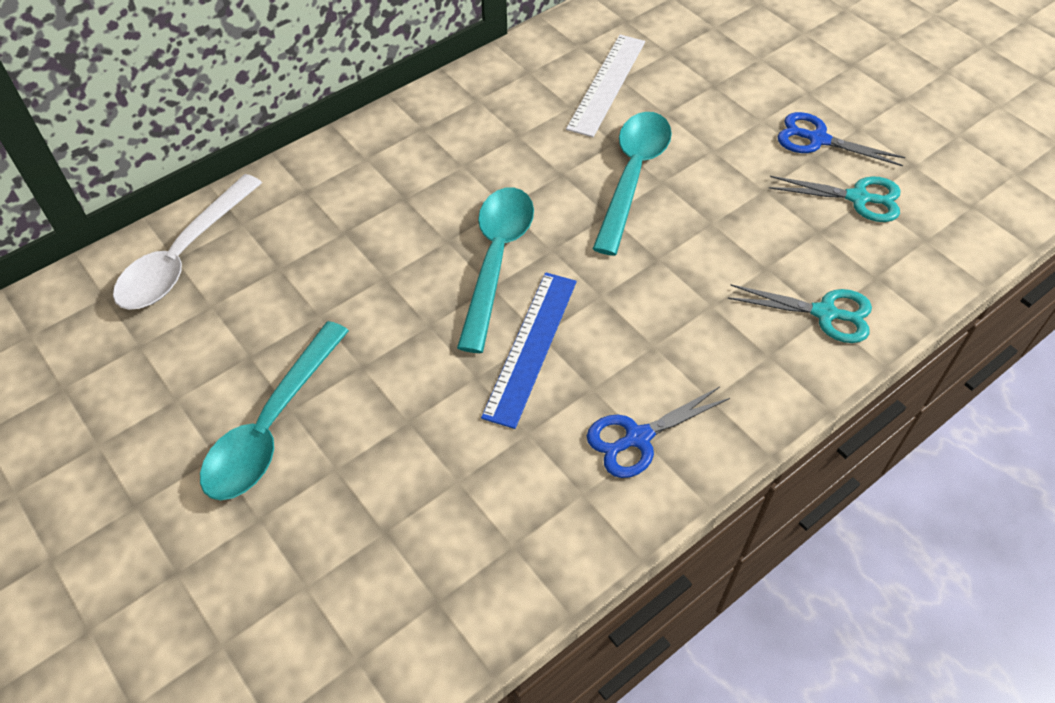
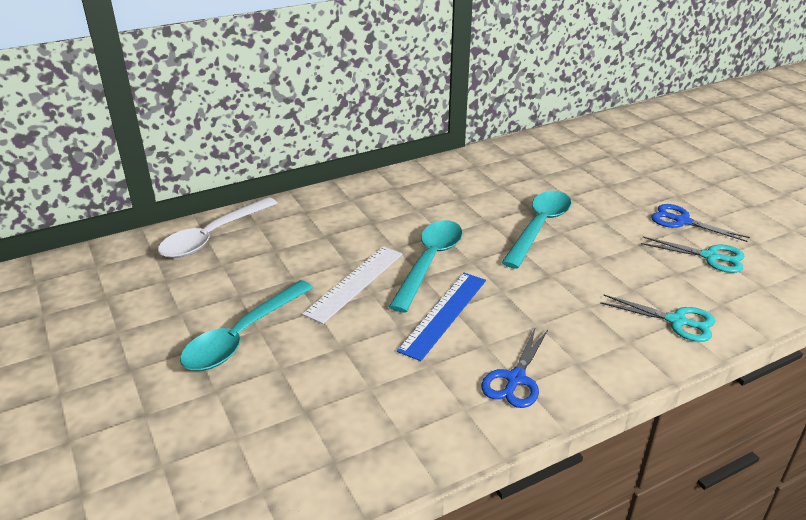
camera: 10 degrees right, 20 degrees down
(606, 84) = (529, 177): white ruler -> white ruler (354, 283)
(638, 437) = (515, 379): blue scissors -> blue scissors turned 45 degrees counterclockwise

